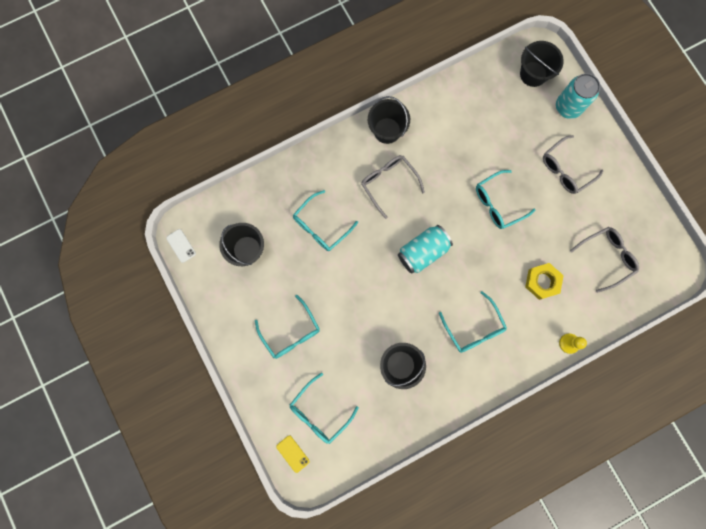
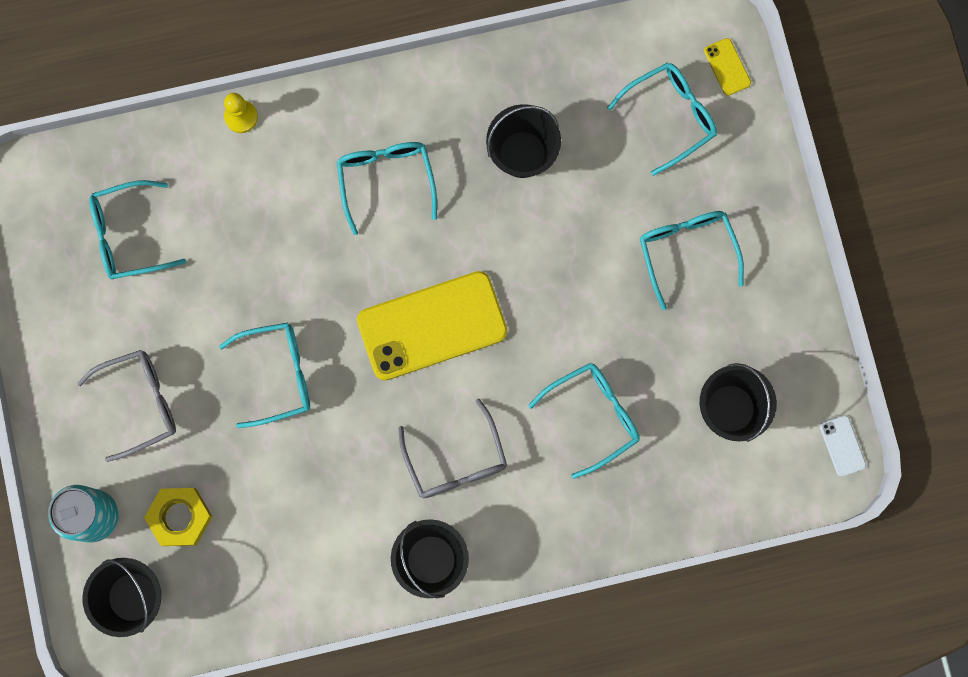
camera: 165 degrees left, 0 degrees up
(422, 252) = (432, 326): turquoise can -> yellow phone
(542, 282) = (249, 224): yellow nut -> yellow nut (180, 517)
(606, 257) = (128, 235): grey glasses -> turquoise glasses

